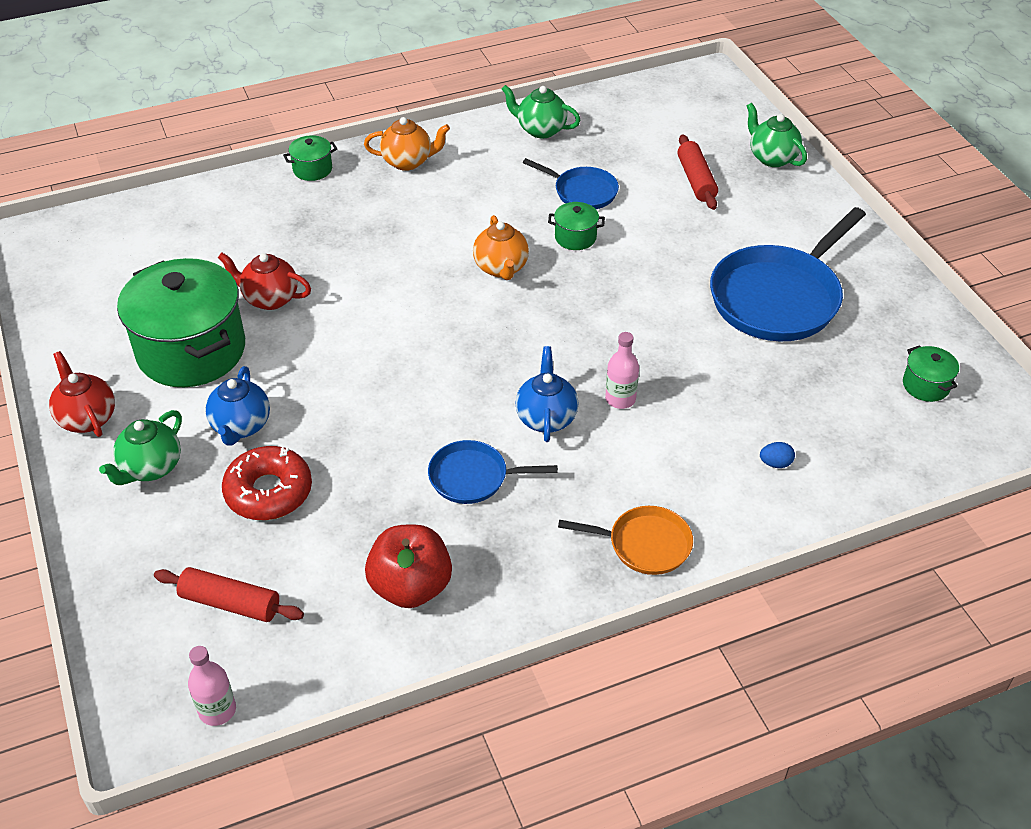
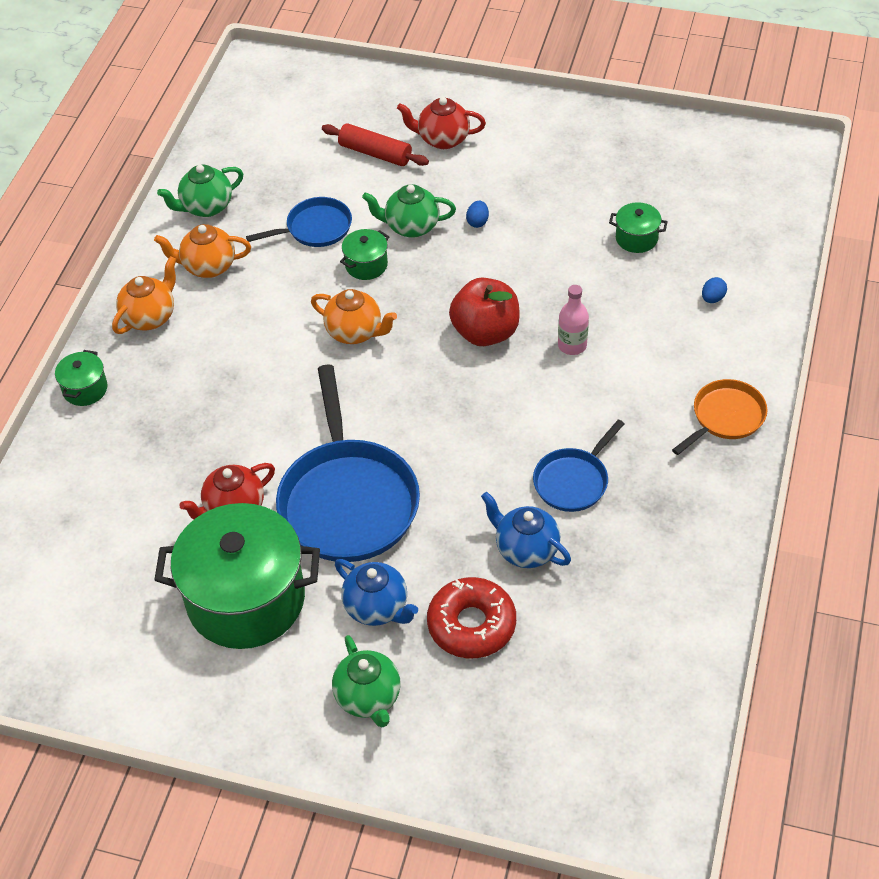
camera: 50 degrees left, 5 degrees up
(87, 418) = (260, 720): red teapot -> red teapot (442, 139)
(217, 710) = (674, 770): pink bottle -> none
(230, 603) = (571, 710): red rolling pin -> none
(411, 587) = (651, 581): red apple -> red apple (485, 332)
(484, 162) = (208, 267): none -> orange teapot
(546, 418) = (551, 401): blue teapot -> blue teapot (525, 549)
(691, 272) = (477, 222): none -> blue egg
(772, 158) = (396, 95): green teapot -> green teapot (411, 227)
(778, 297) = (553, 191): blue pan -> blue pan (347, 500)
(926, 385) = (712, 173): green pot -> green pot (636, 238)

